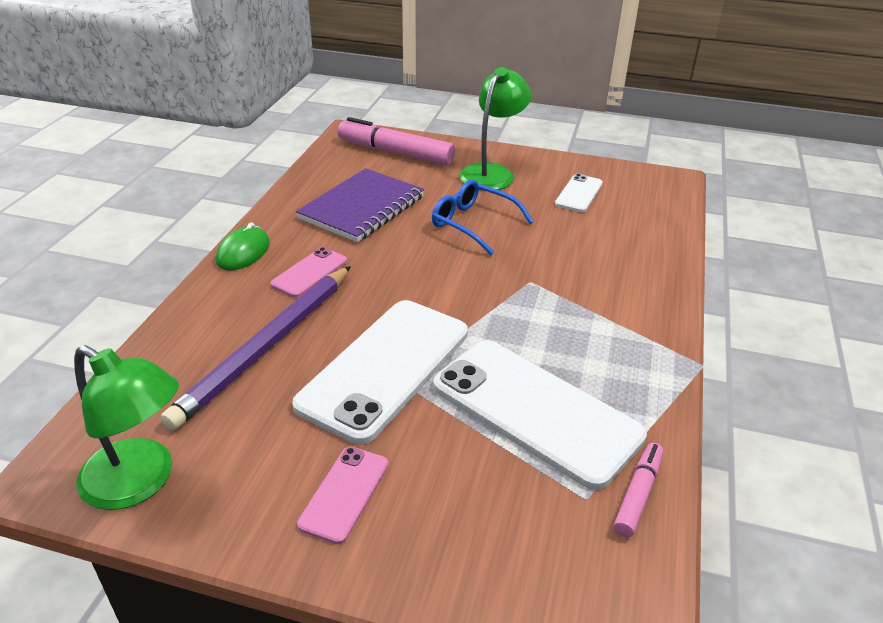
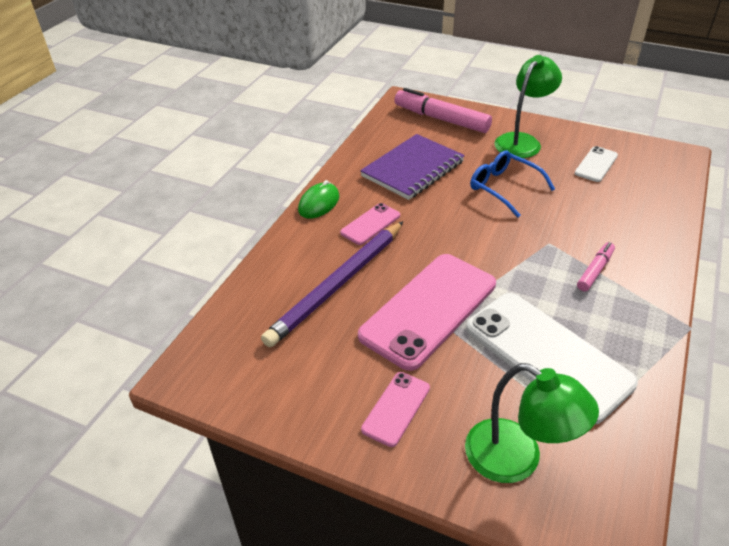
camera: 10 degrees right, 5 degrees up
(140, 482) = (247, 385): green lamp -> green lamp (517, 459)
(385, 368) = (429, 309): white phone -> pink phone
(637, 494) = (626, 431): pink marker -> pink marker (595, 271)

